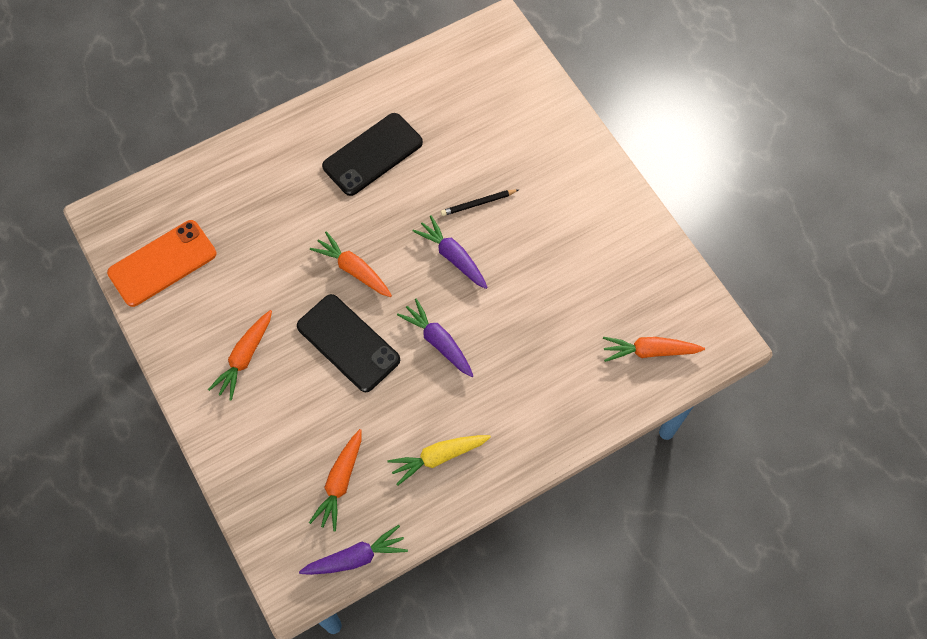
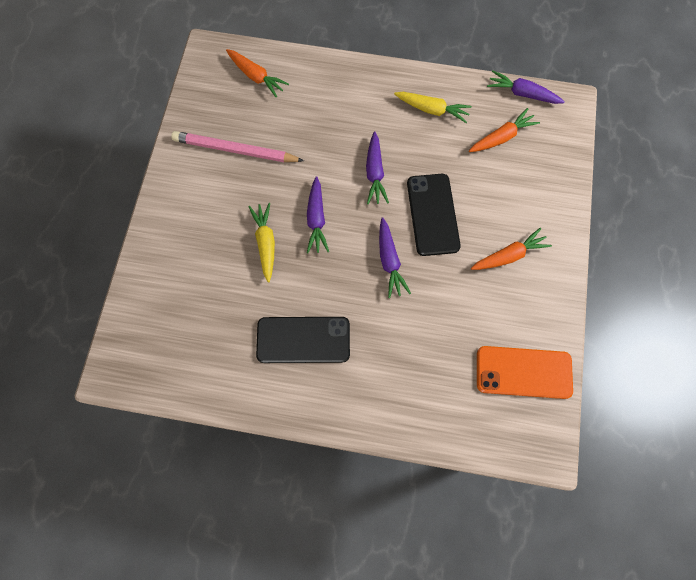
camera: 140 degrees left, 5 degrees up
(353, 269) = (389, 261): orange carrot -> purple carrot
(478, 203) = (265, 243): black pencil -> yellow carrot
(590, 262) = (235, 150): none -> pink pencil

